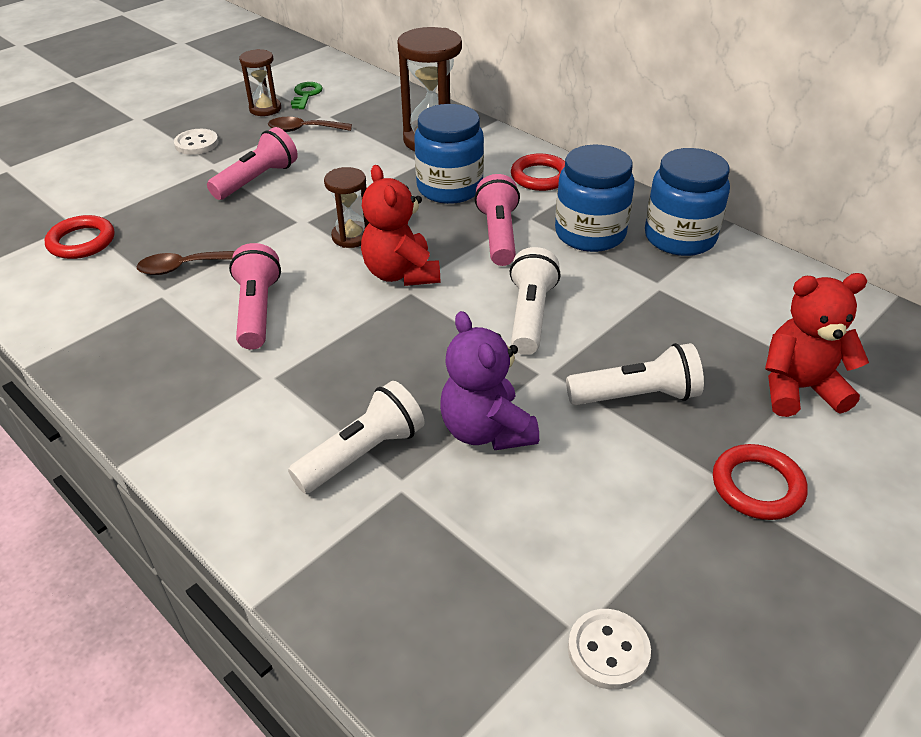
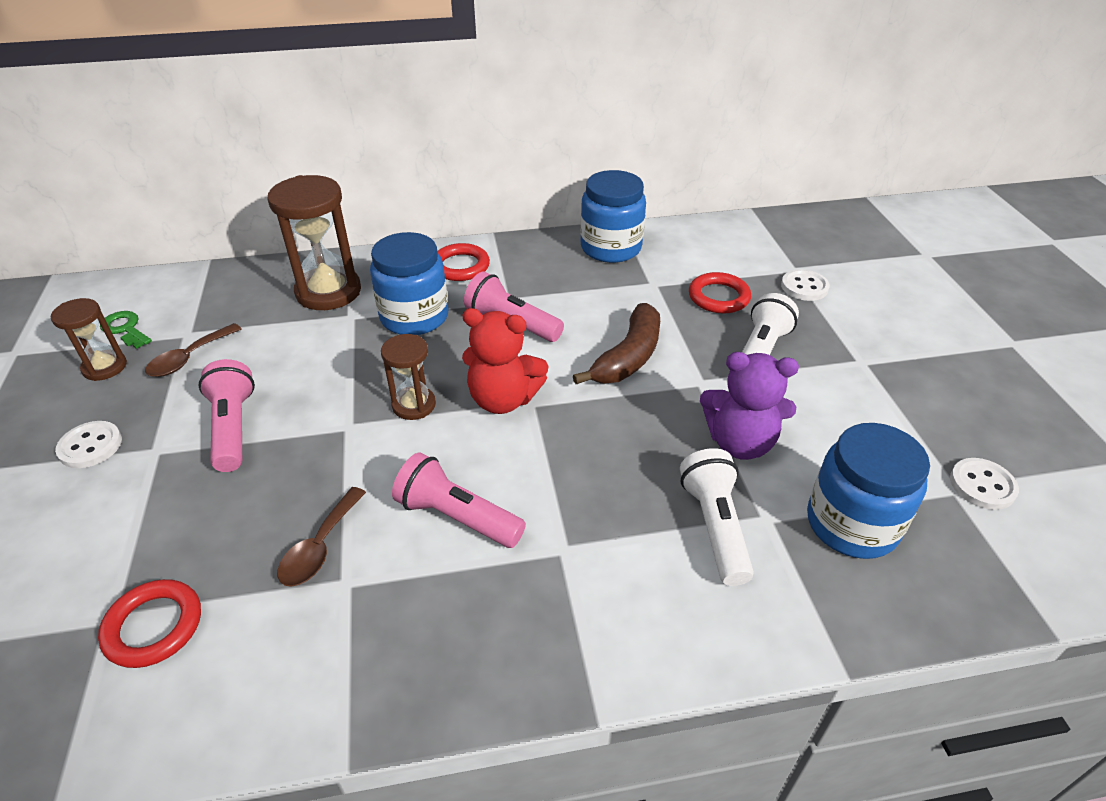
camera: 55 degrees left, 0 degrees up
(530, 315) = (628, 357): white flashlight -> brown banana
(590, 233) = (562, 281): blue jar -> blue jar (852, 524)
(757, 486) = (877, 349): red ring -> red ring (718, 297)
(799, 389) = (804, 287): red teddy bear -> white button

